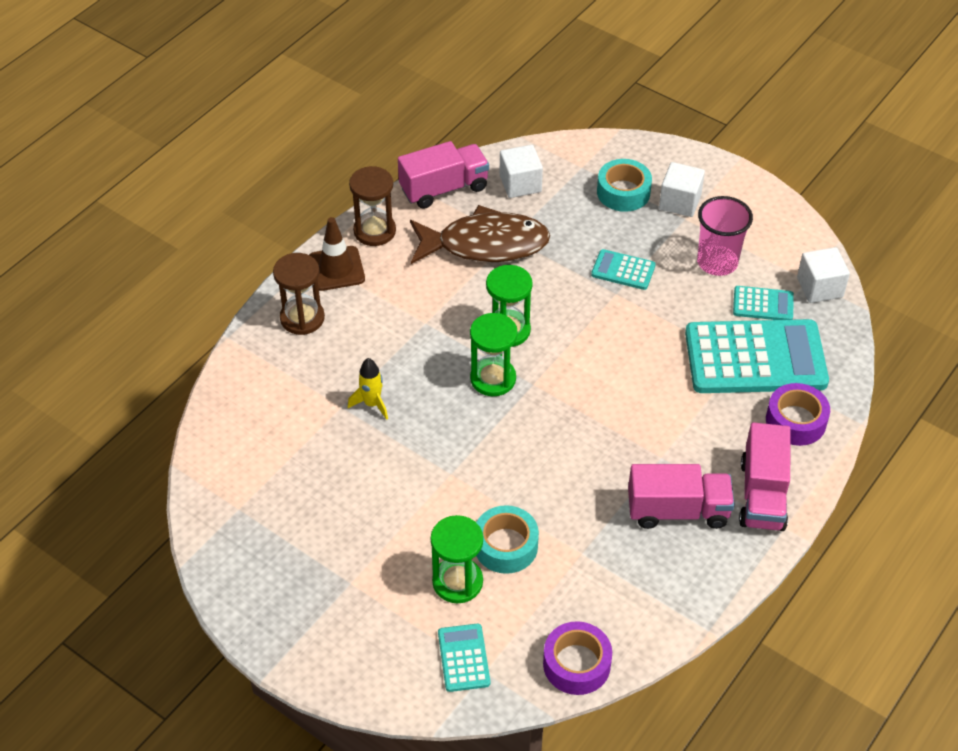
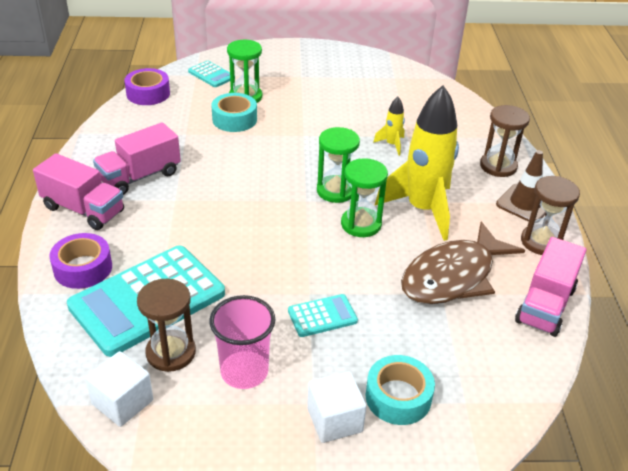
camera: 140 degrees right, 10 degrees down
(435, 313) = (422, 210): none -> yellow rocket
(520, 184) = (494, 348): white cube -> none
(762, 495) = (83, 210): pink truck -> pink truck turned 150 degrees clockwise
(763, 304) = (171, 352): turquoise calculator -> brown hourglass

